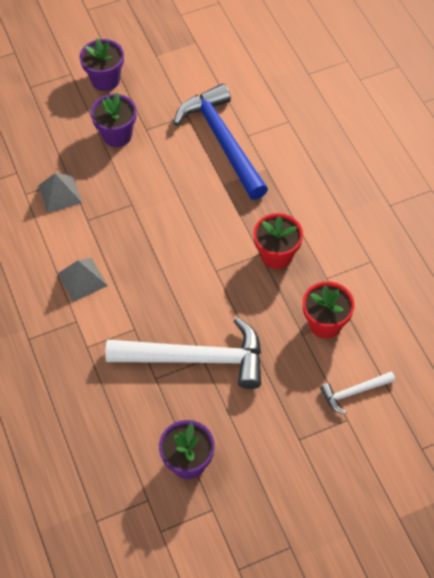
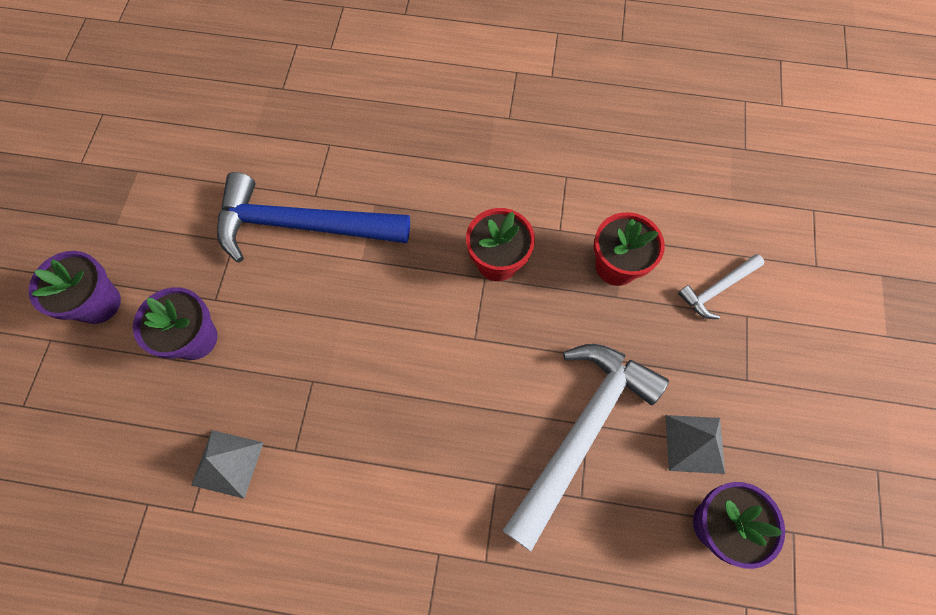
camera: 60 degrees left, 10 degrees up
(82, 279) = (380, 509): grey pyramid -> grey pyramid (694, 444)
(354, 392) = (717, 289): white hammer -> white hammer turned 45 degrees clockwise

